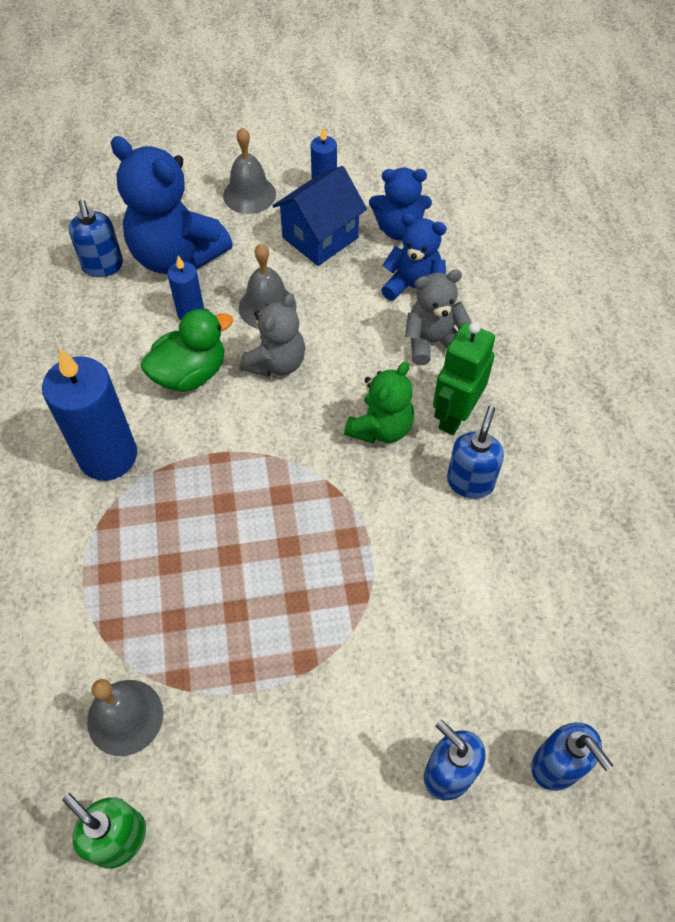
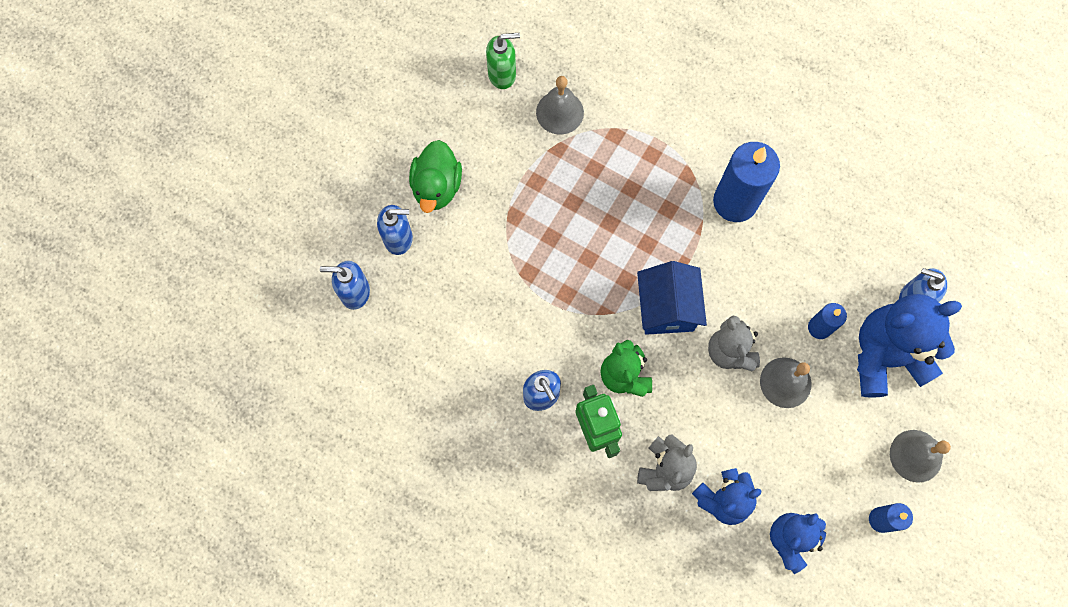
camera: 130 degrees right, 15 degrees up
(190, 374) = (763, 291): green duck -> green duck (437, 187)
(320, 237) = (827, 472): blue house -> blue house (666, 308)

